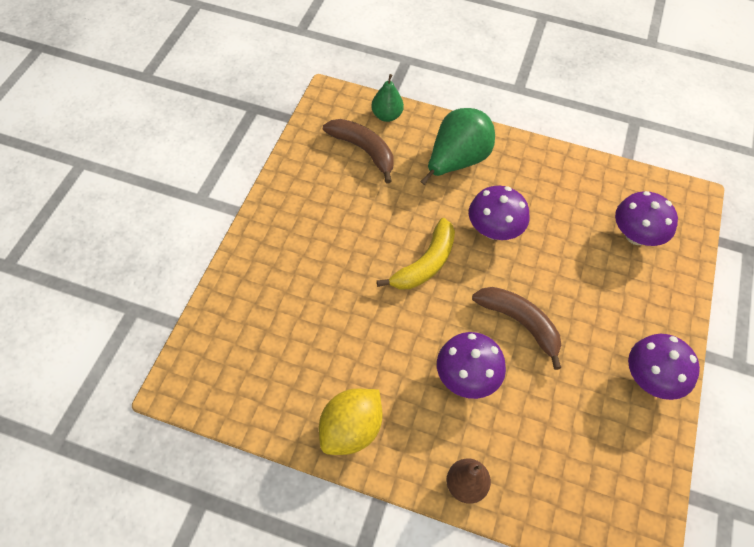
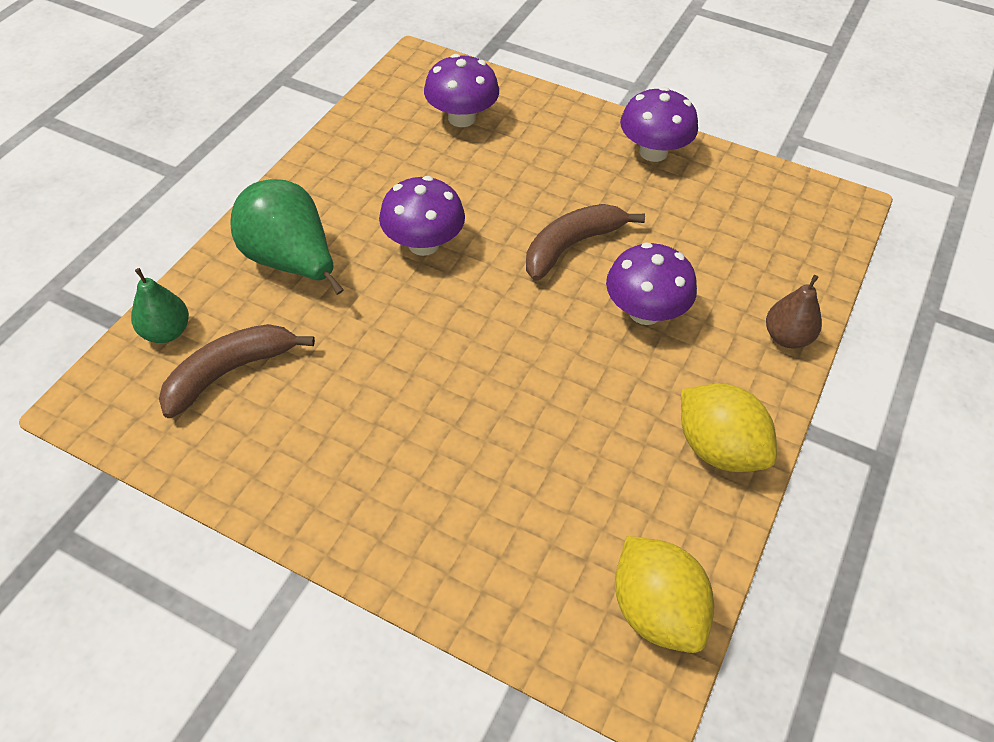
camera: 80 degrees left, 5 degrees down
(226, 392) = (656, 610): none -> yellow lemon
(425, 264) = (464, 327): yellow banana -> none

